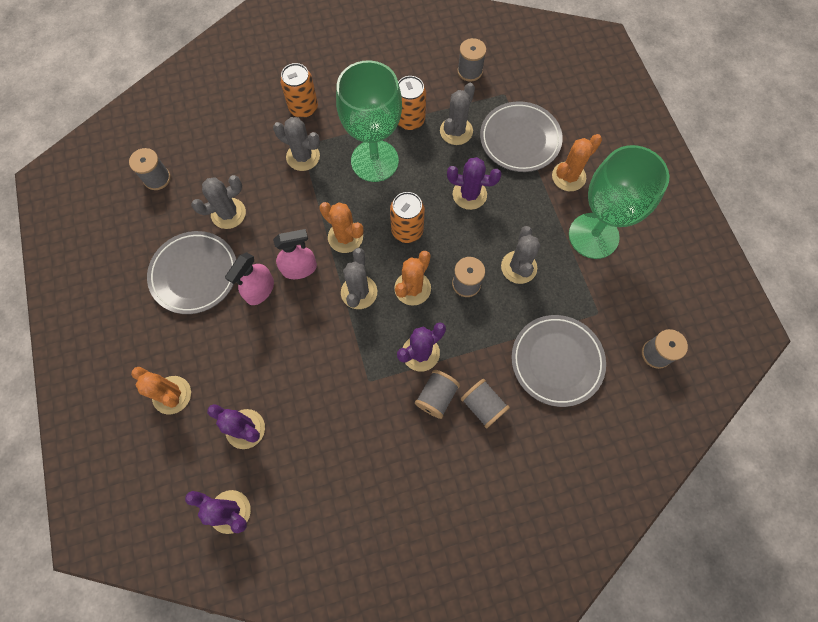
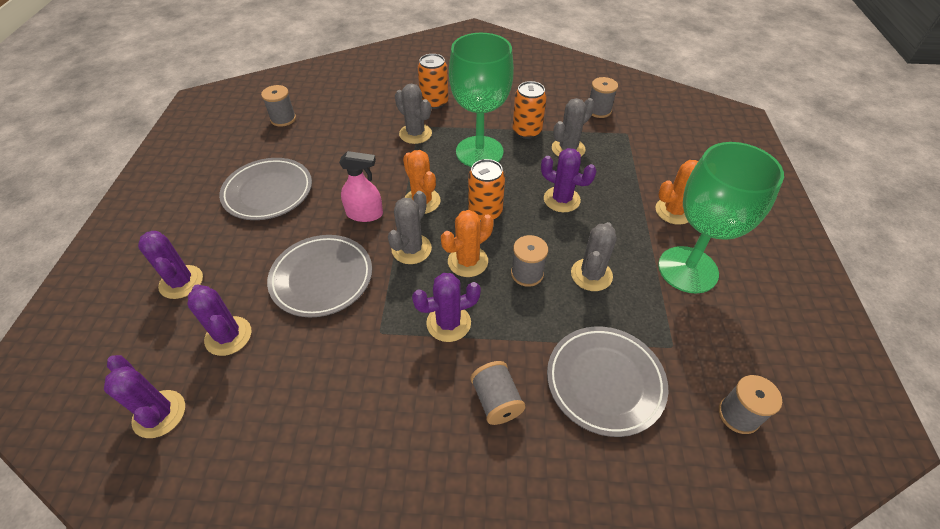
camera: 20 degrees right, 20 degrees down
(172, 395) = (181, 282): orange cactus -> purple cactus
(228, 213) = (326, 157): grey cactus -> none
(260, 290) = (318, 220): pink spray bottle -> none
(436, 397) = (446, 373): grey spool -> none
(520, 139) = (630, 170): grey plate -> grey plate (322, 278)

